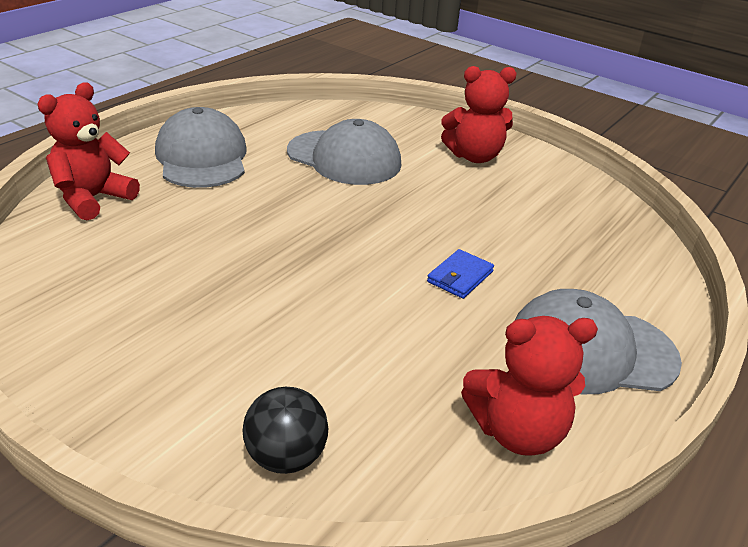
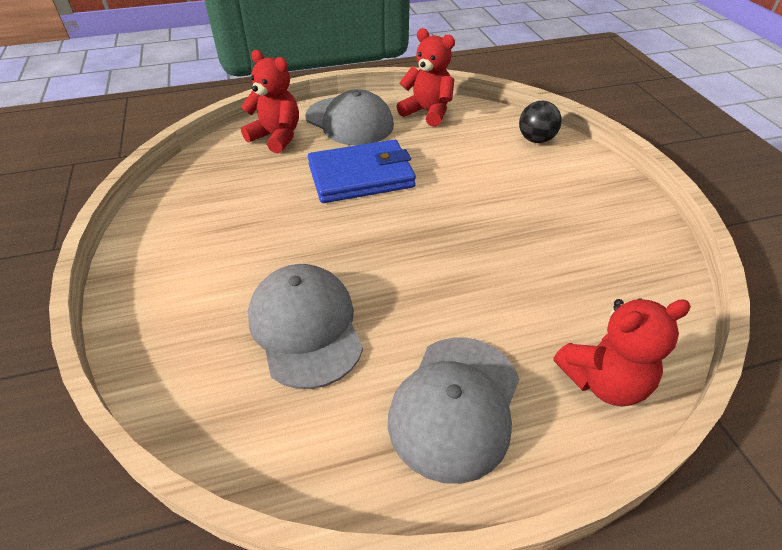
camera: 140 degrees left, 10 degrees up
(460, 277) = (361, 176): blue wallet -> blue wallet, size x2.20
(474, 156) = (187, 269): red teddy bear -> red teddy bear (276, 137)

